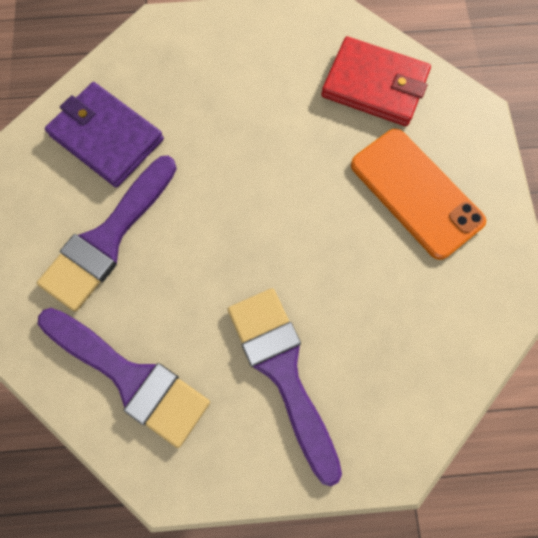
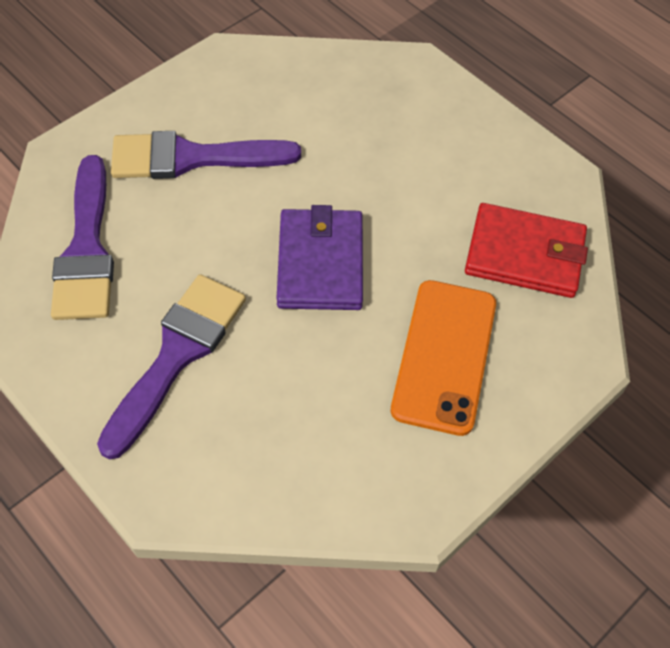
camera: 50 degrees right, 15 degrees down
(107, 137) = (280, 99): purple wallet -> purple wallet (320, 263)
(374, 85) = (525, 254): red wallet -> red wallet turned 60 degrees counterclockwise

